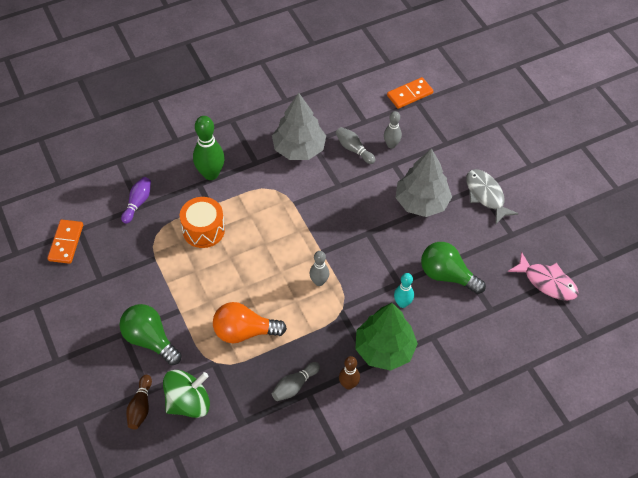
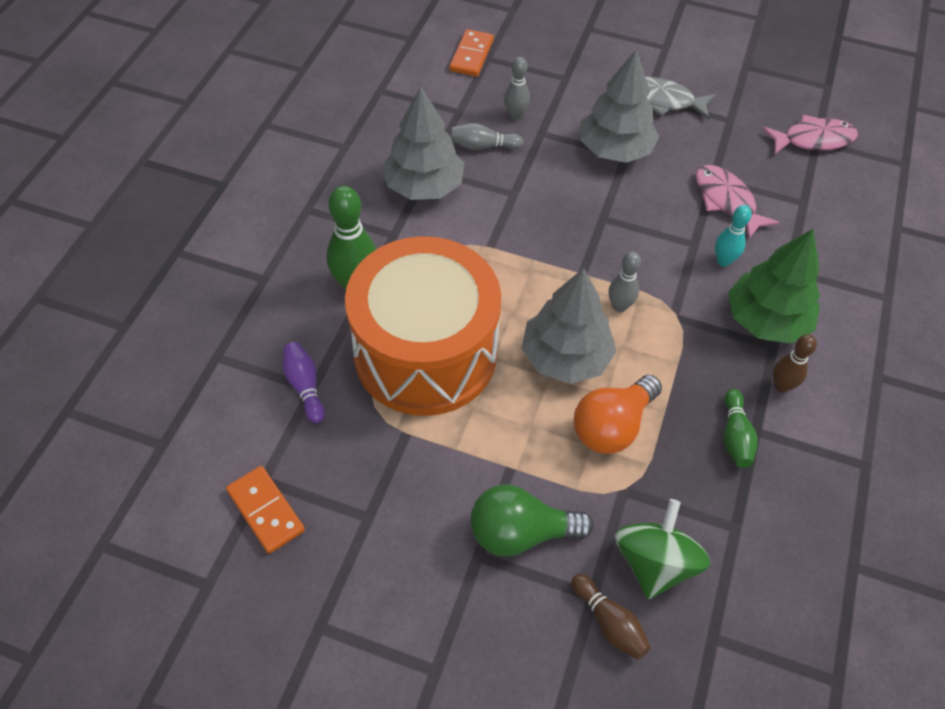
camera: 45 degrees left, 0 degrees up
(203, 230) = (425, 353): orange drum -> orange drum, size x2.10
(263, 284) = (565, 357): none -> grey tree
(294, 386) = (735, 436): grey bowling pin -> green bowling pin
(447, 275) = (726, 201): green light bulb -> pink fish

